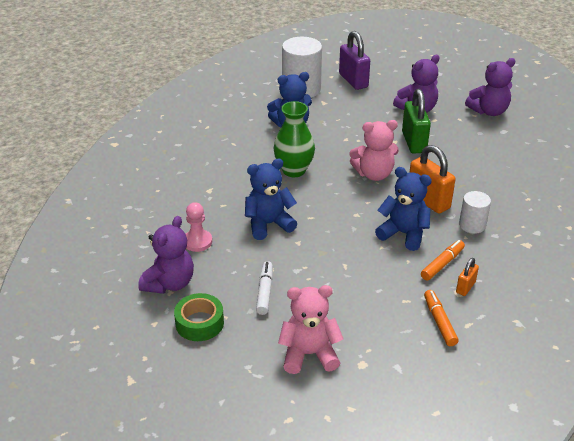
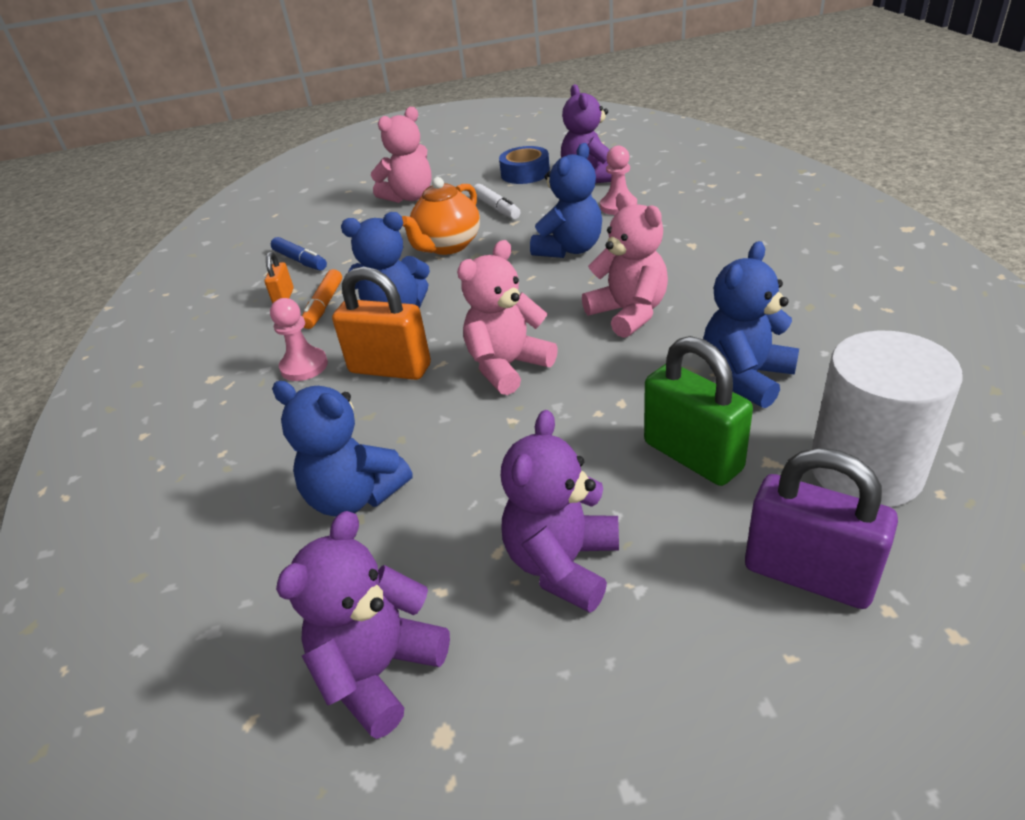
camera: 150 degrees right, 0 degrees up
(199, 323) = (525, 173): green tape -> blue tape
(294, 170) = (628, 314): green vase -> pink teddy bear
(331, 272) = (447, 246): none -> orange teapot
(414, 142) = (494, 463): green padlock -> green padlock (692, 456)
(439, 322) = (300, 261): orange marker -> blue marker
(472, 225) = (304, 366): white cylinder -> pink pawn
(474, 155) = (355, 496): none -> blue teddy bear

